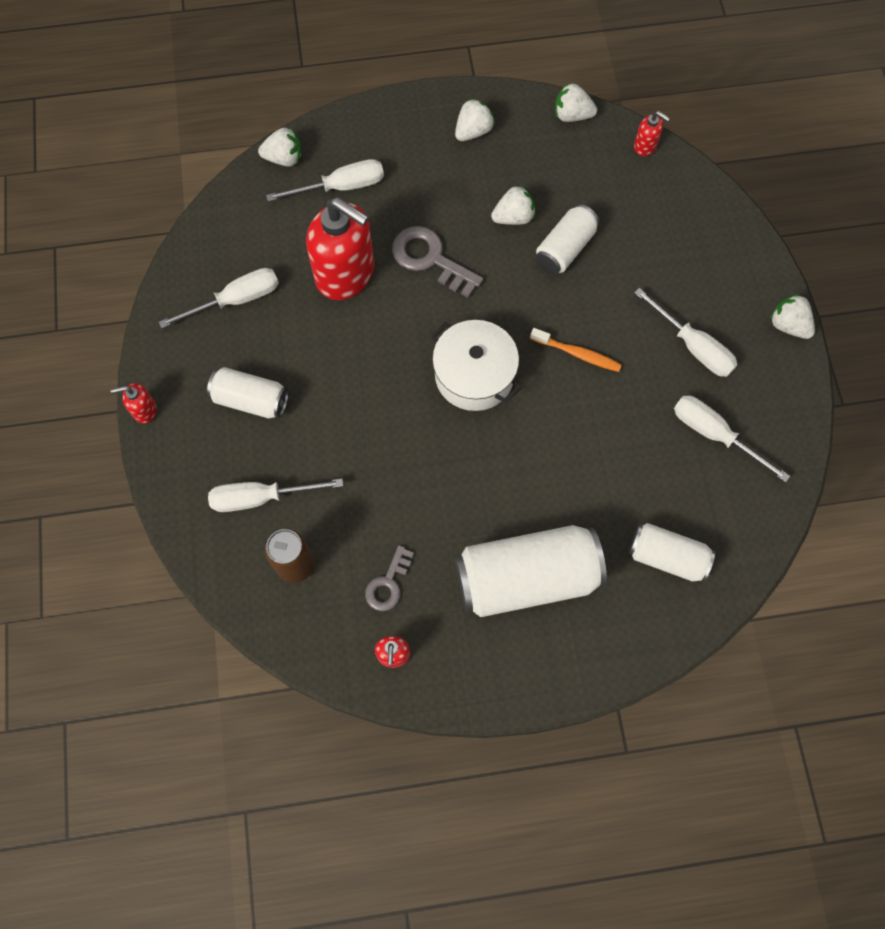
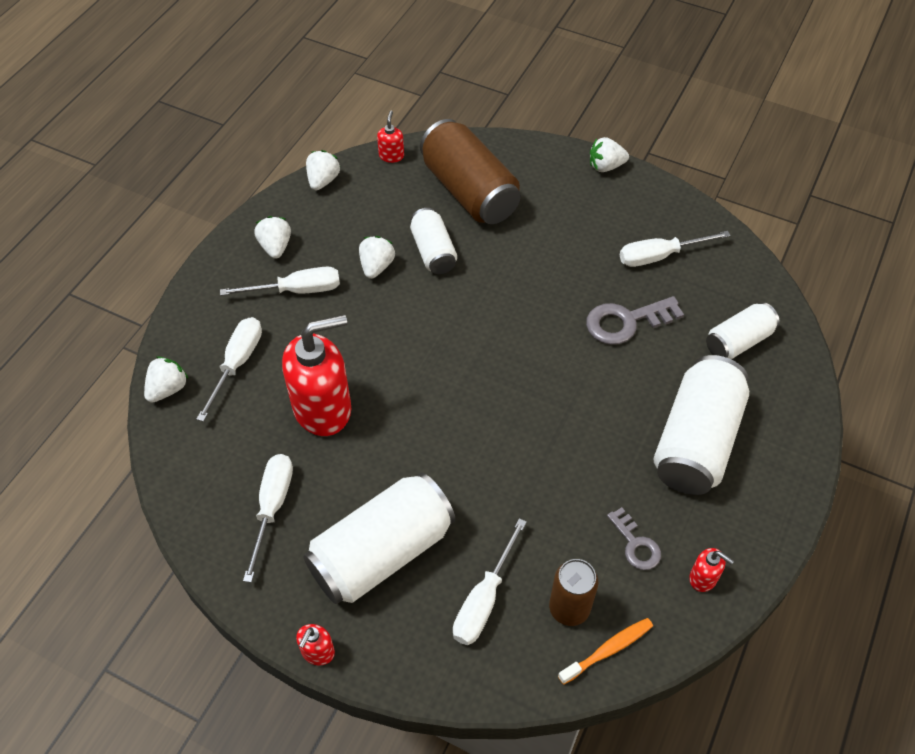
camera: 55 degrees left, 15 degrees down
(251, 400) = (382, 552): white can -> white can, size x1.76
(430, 259) = (363, 341): grey key -> grey key (626, 322)
(474, 375) = (493, 373): white pot -> none
(572, 115) = (323, 180): white strawberry -> white strawberry turned 150 degrees clockwise
(578, 354) = (529, 296): orange toothbrush -> orange toothbrush (608, 650)
(645, 146) = (391, 156): red soap dispenser -> red soap dispenser turned 60 degrees counterclockwise
(657, 233) = (469, 191): none -> brown can
(693, 346) = (579, 226): white screwdriver -> white screwdriver (297, 290)

